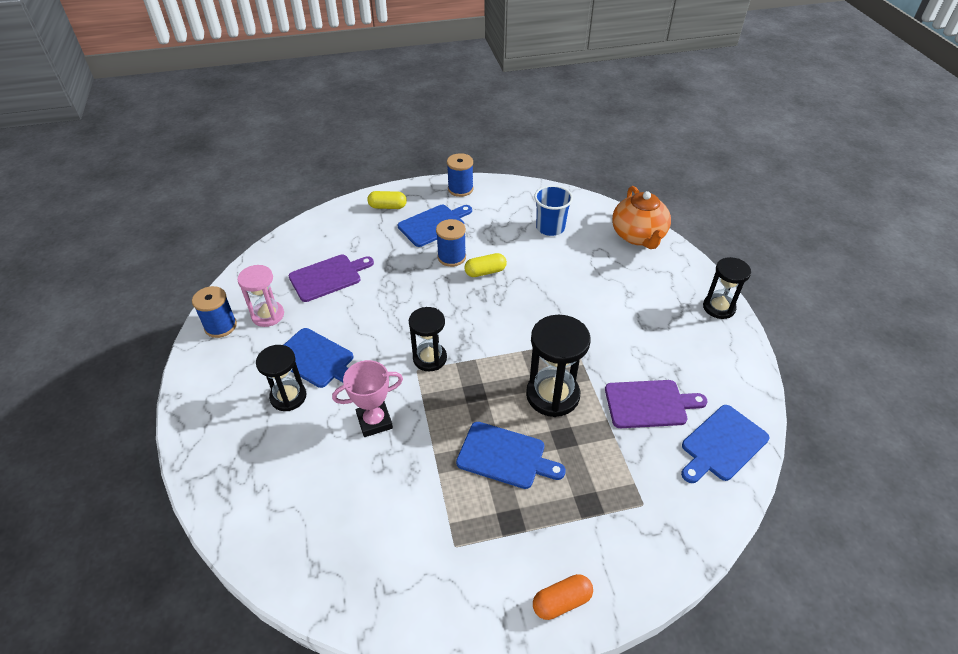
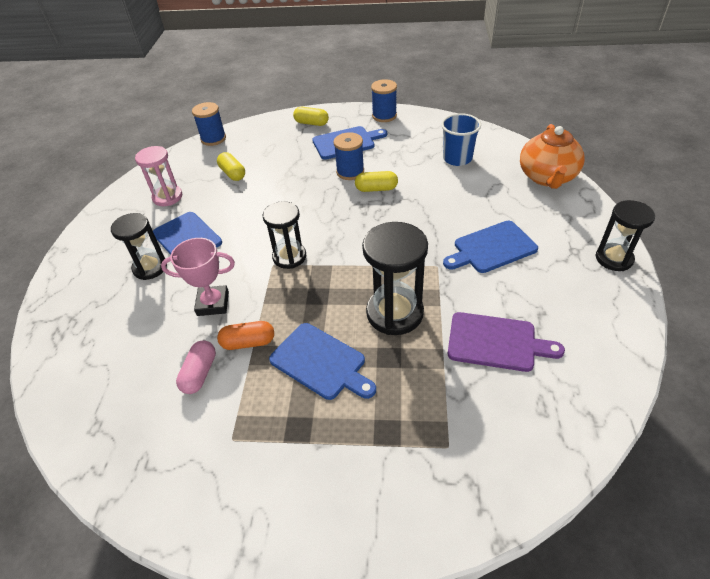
camera: 20 degrees right, 0 degrees up
(220, 326) = (126, 200): blue spool -> blue spool (213, 139)
(328, 277) = (232, 173): purple cutting board -> yellow capsule
(395, 493) = (200, 373): none -> pink capsule
(561, 601) = (314, 529): orange capsule -> orange capsule (248, 342)
(722, 444) = (566, 403): blue cutting board -> blue cutting board (492, 248)

